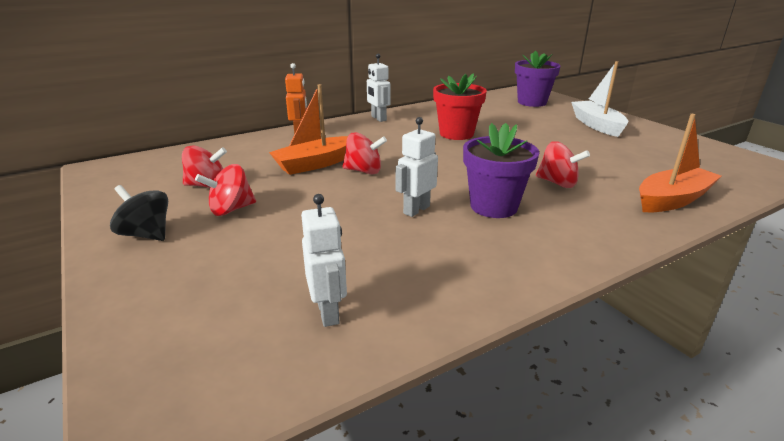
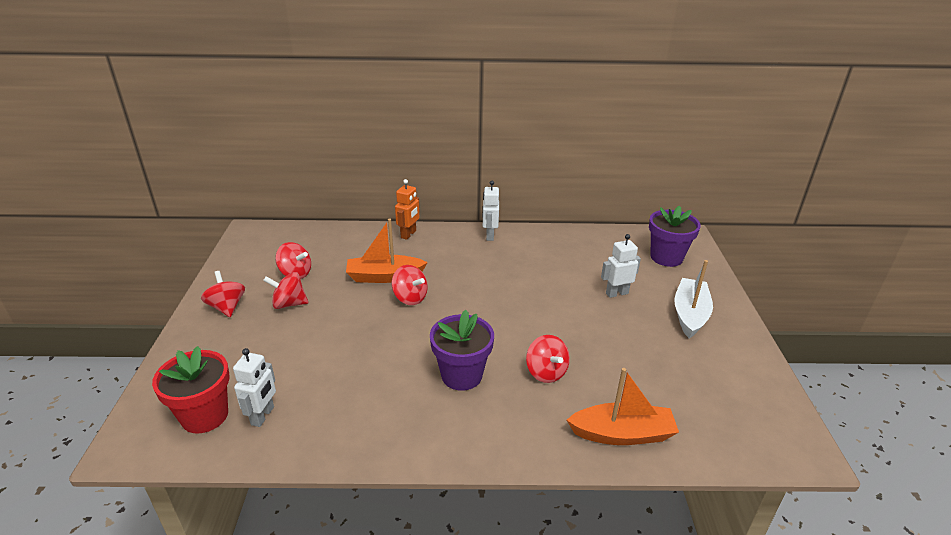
camera: 30 degrees right, 5 degrees up
(146, 234) = (227, 307): black spinning top -> red spinning top
(416, 210) = (402, 354): white robot -> white robot (616, 293)
(456, 134) = (534, 279): red flower pot -> red flower pot (205, 416)

